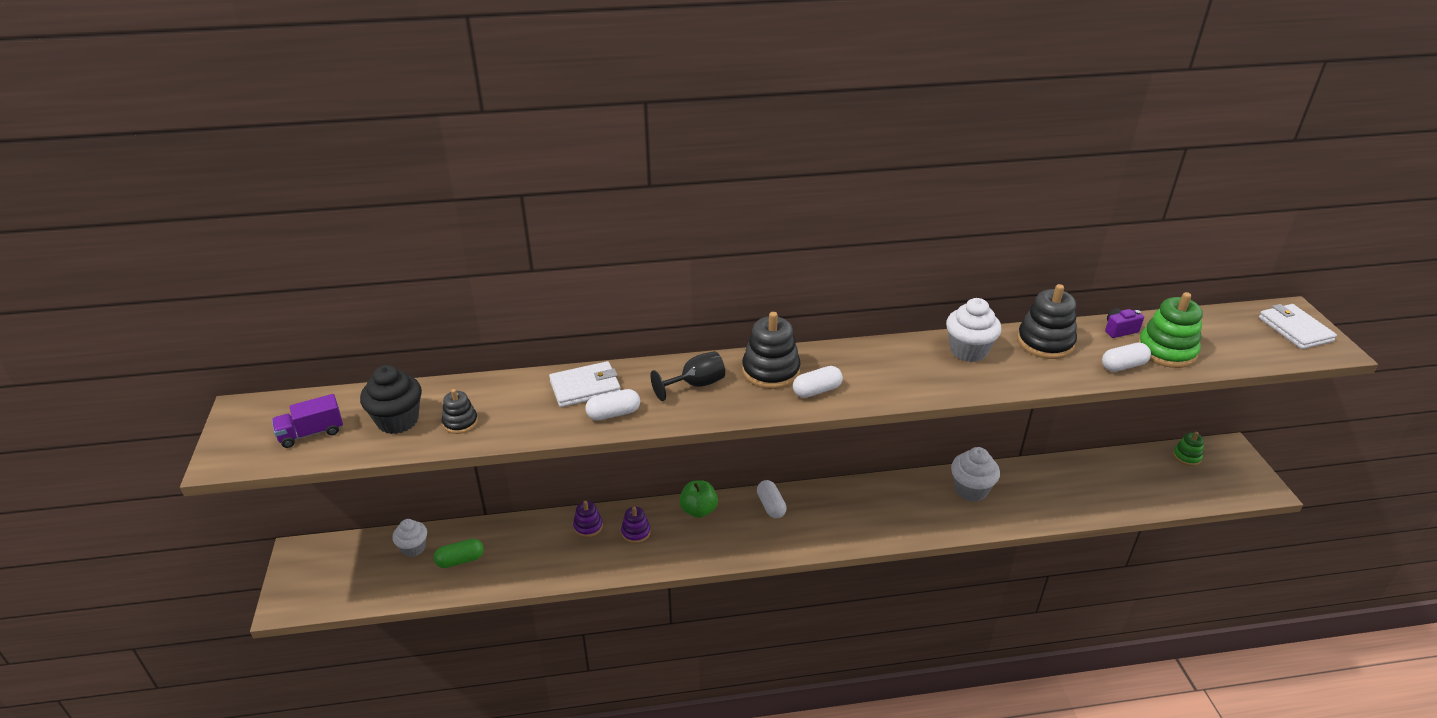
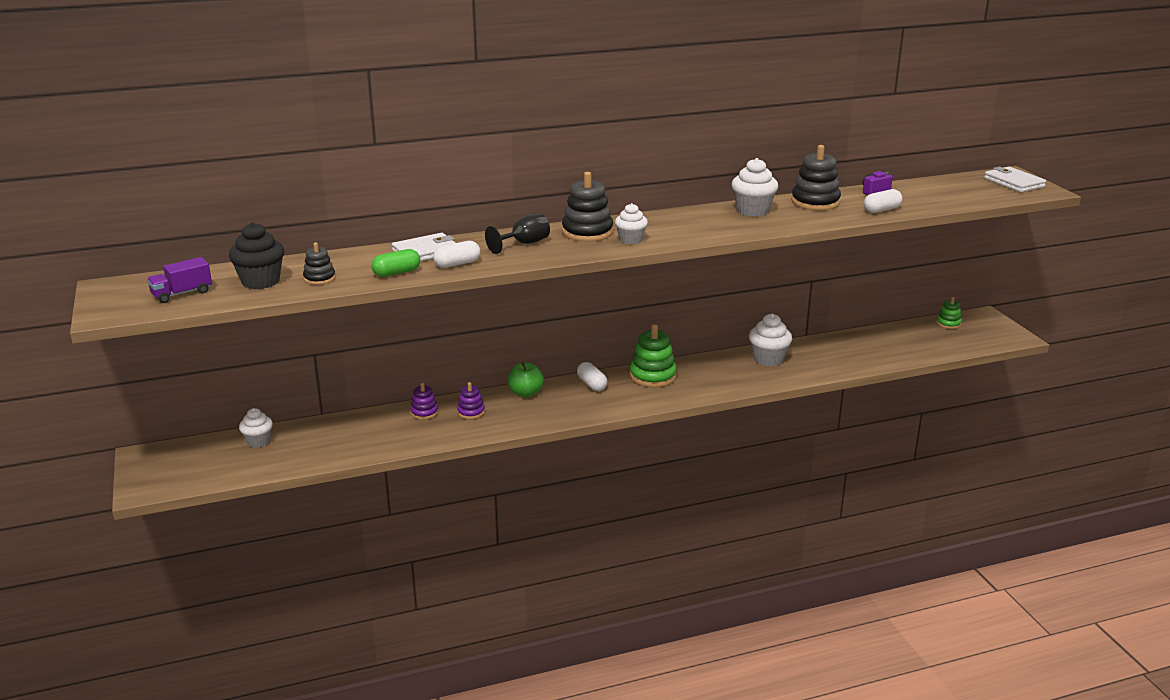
camera: 10 degrees left, 10 degrees down
(460, 560) = (307, 445): green capsule -> green capsule (397, 273)
(816, 391) = (631, 240): white capsule -> white cupcake
(1166, 351) = (914, 200): green stacking toy -> green stacking toy (653, 376)

